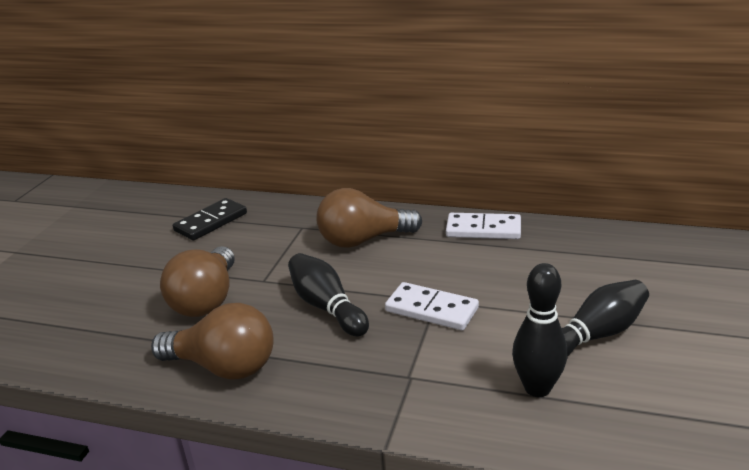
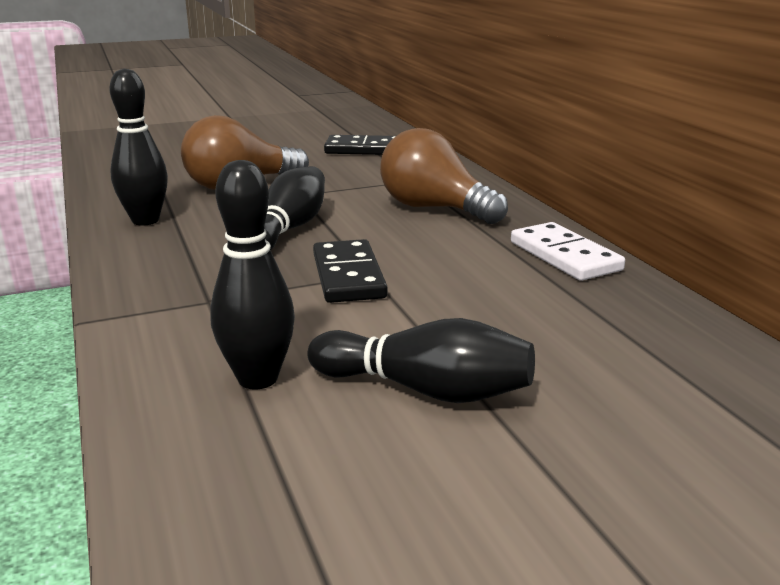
camera: 50 degrees right, 5 degrees down
(224, 367) = (145, 220): brown light bulb -> black bowling pin
(431, 310) = (348, 276): white domino -> black domino

